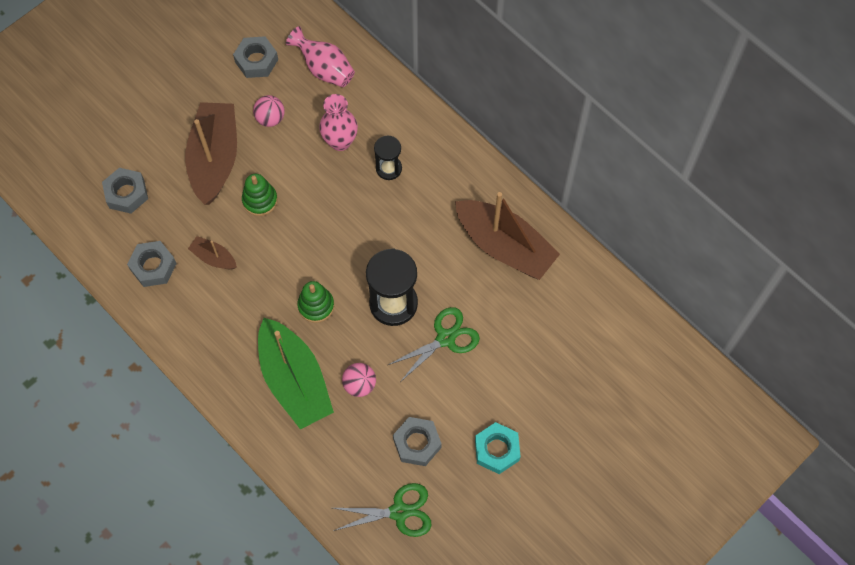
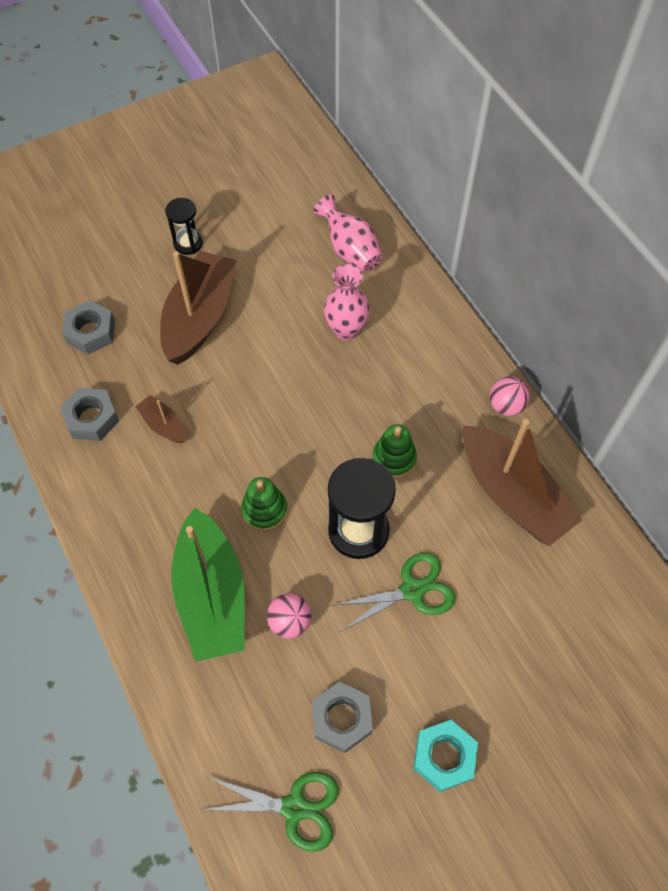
camera: 15 degrees right, 5 degrees down
(256, 61) = (278, 226): grey nut -> none
(260, 200) = (236, 373): green stacking toy -> green stacking toy (394, 458)
(270, 118) = (275, 288): pink ball -> pink ball (506, 406)
(389, 168) = (394, 372): black hourglass -> black hourglass (188, 243)

